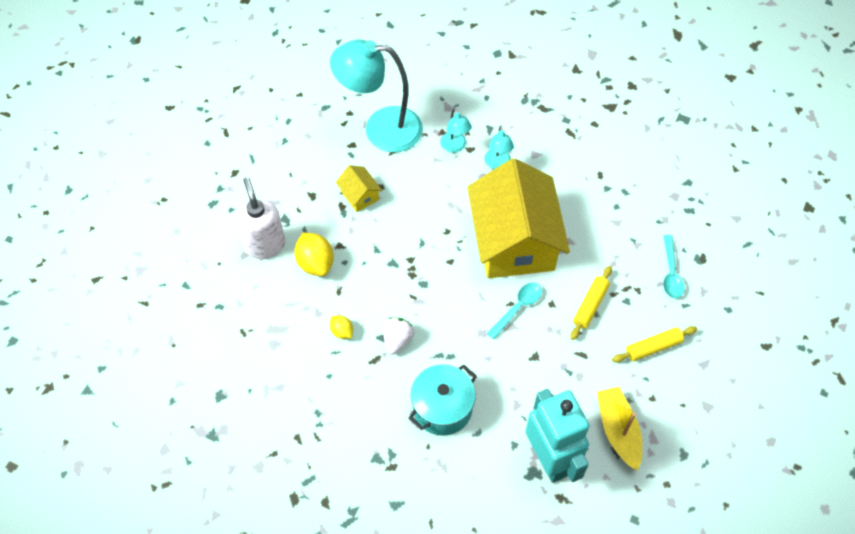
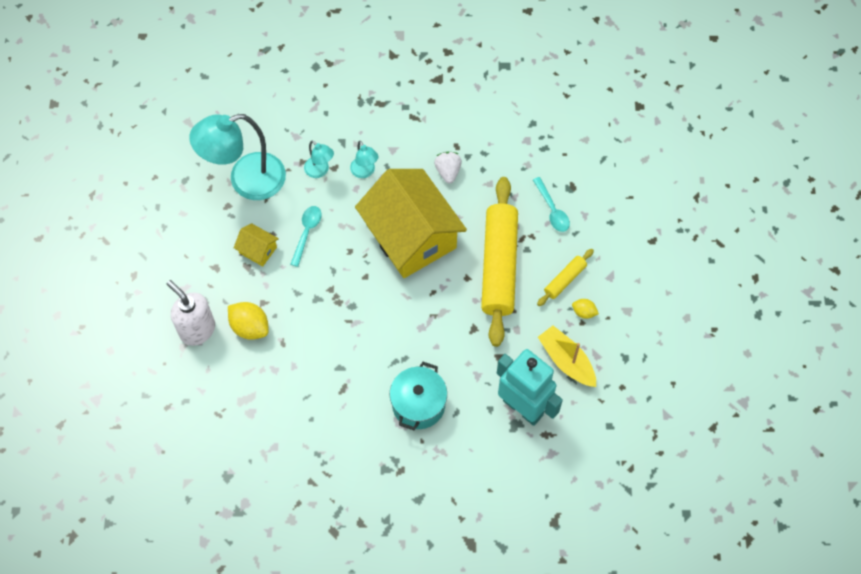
camera: 25 degrees left, 5 degrees up
(342, 331) = (303, 377): yellow lemon -> yellow lemon (584, 312)
(397, 340) = (354, 364): white strawberry -> white strawberry (448, 171)
(518, 308) = (441, 293): turquoise spoon -> turquoise spoon (306, 233)
(590, 305) = (499, 266): yellow rolling pin -> yellow rolling pin, size x2.21

